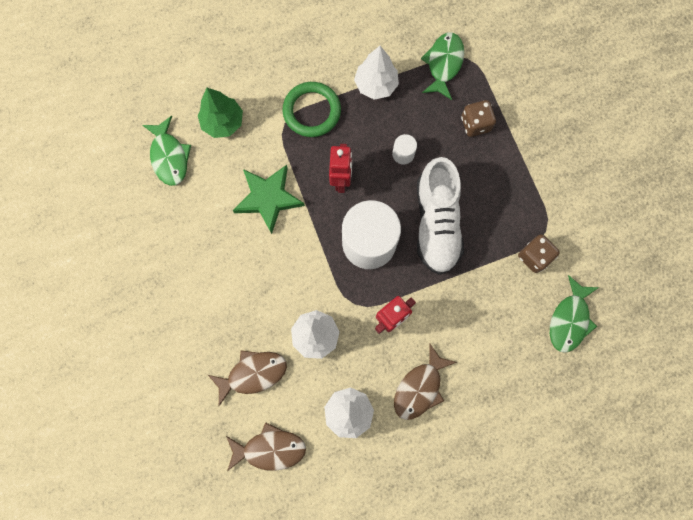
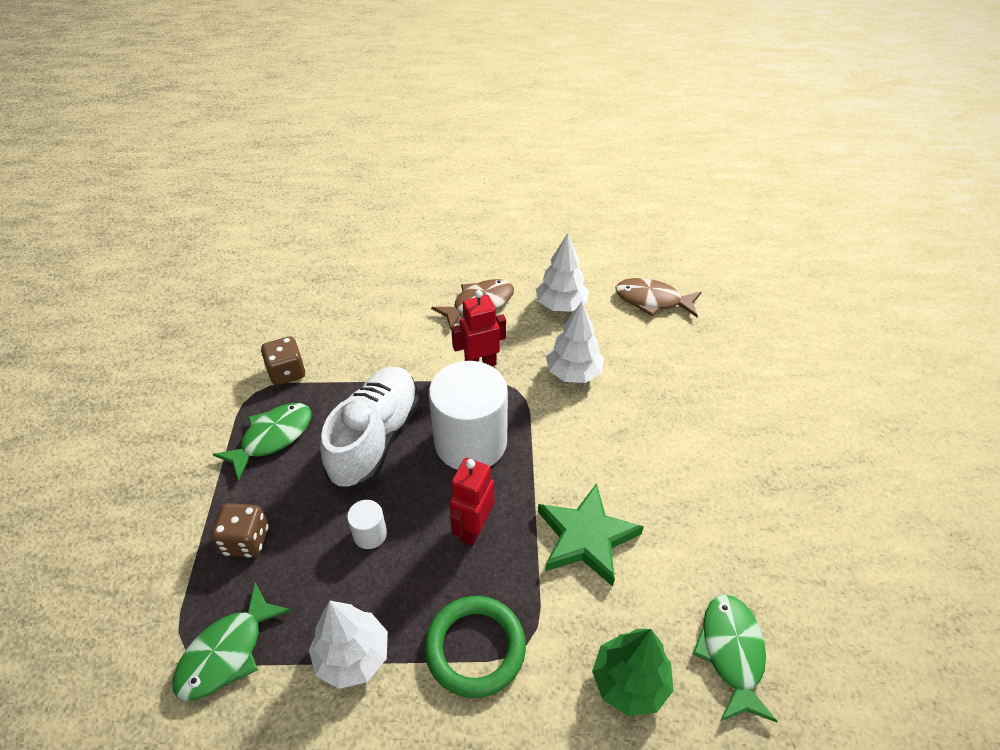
camera: 160 degrees left, 30 degrees down
(253, 374) = (656, 360): brown fish -> none
(569, 319) = (294, 312): green fish -> green fish (272, 437)

